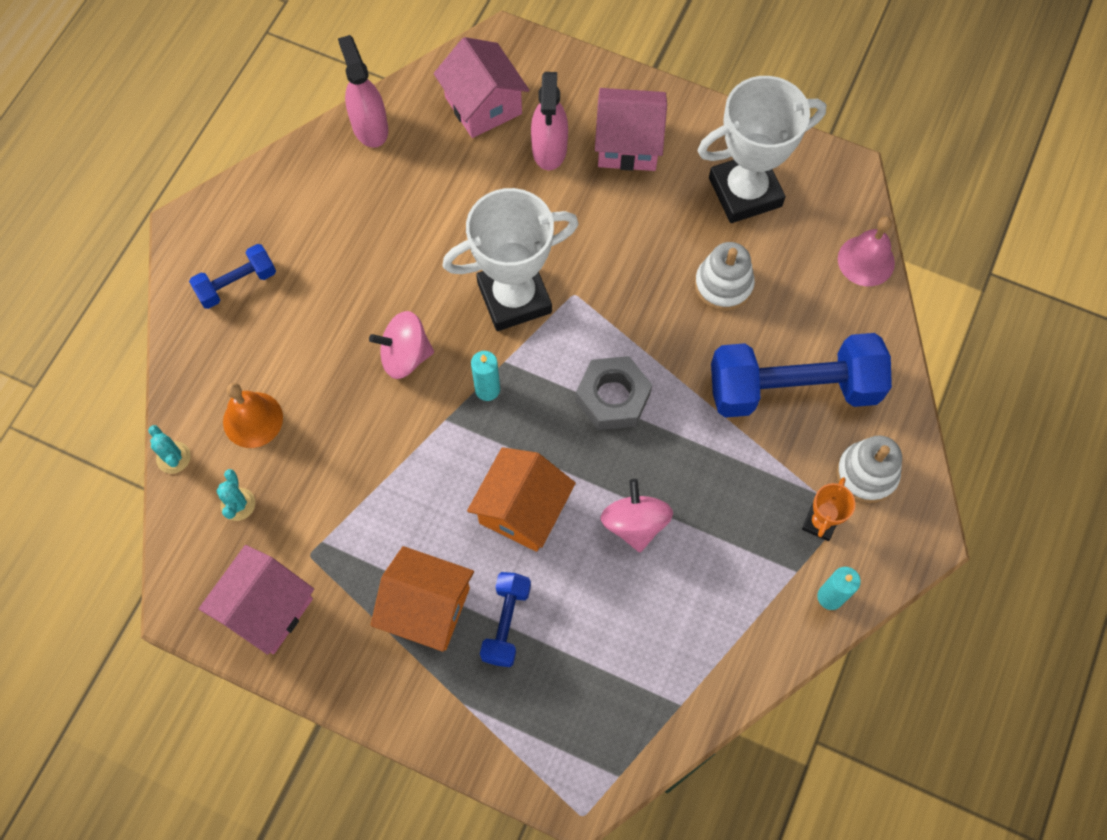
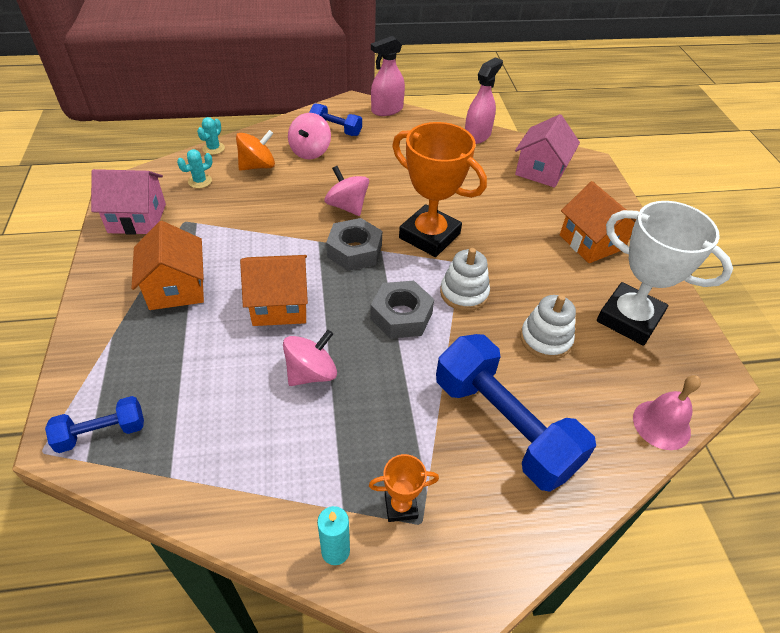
camera: 55 degrees right, 20 degrees down
(253, 419) = (257, 166): orange bell -> orange spinning top
(265, 340) = (310, 151): none -> pink spinning top
(487, 389) = (354, 251): turquoise candle -> grey nut
(506, 623) = (187, 333): blue dumbbell -> blue dumbbell (102, 433)
(514, 297) = (429, 236): white trophy -> orange trophy
(549, 149) = (546, 208): pink spray bottle -> pink spray bottle (387, 110)
(628, 144) = (591, 242): pink house -> orange house
(866, 474) = (474, 523): white stacking toy -> white stacking toy (464, 293)

